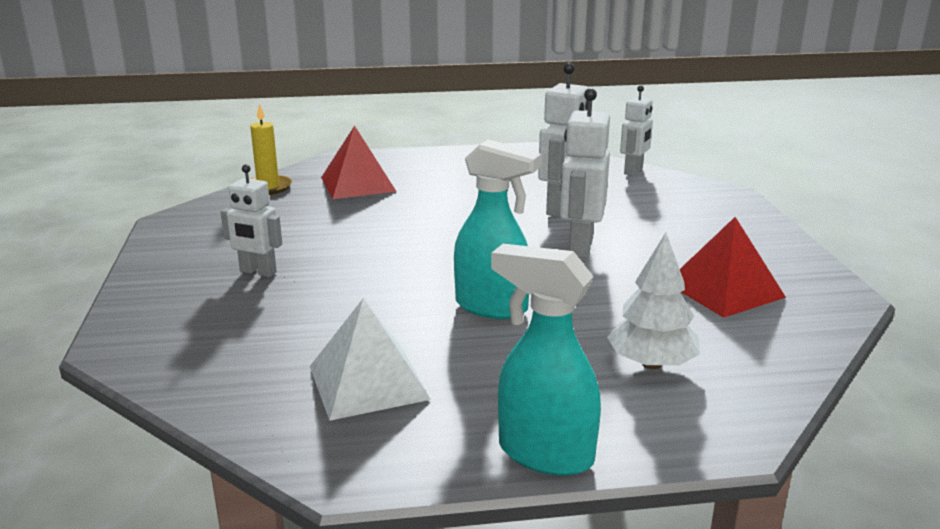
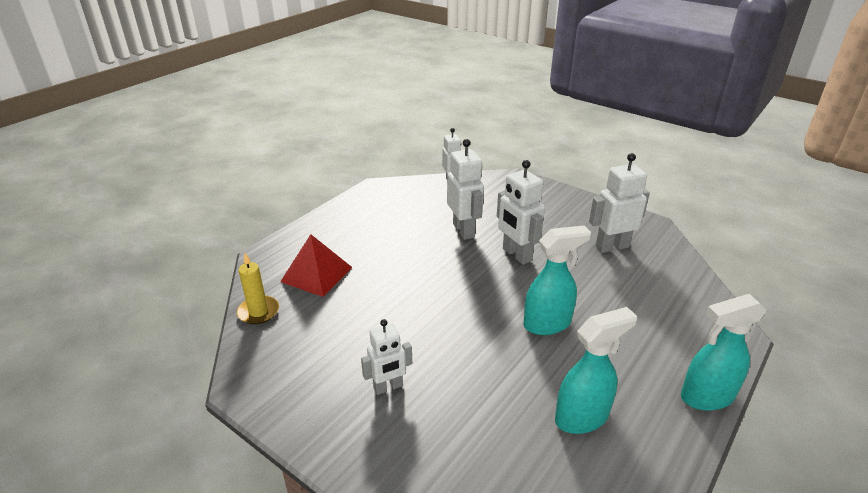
camera: 45 degrees left, 10 degrees up
(368, 382) = (582, 417): white pyramid -> turquoise spray bottle
(651, 364) = (657, 313): white tree -> none
(724, 290) = (612, 246): red pyramid -> white robot

